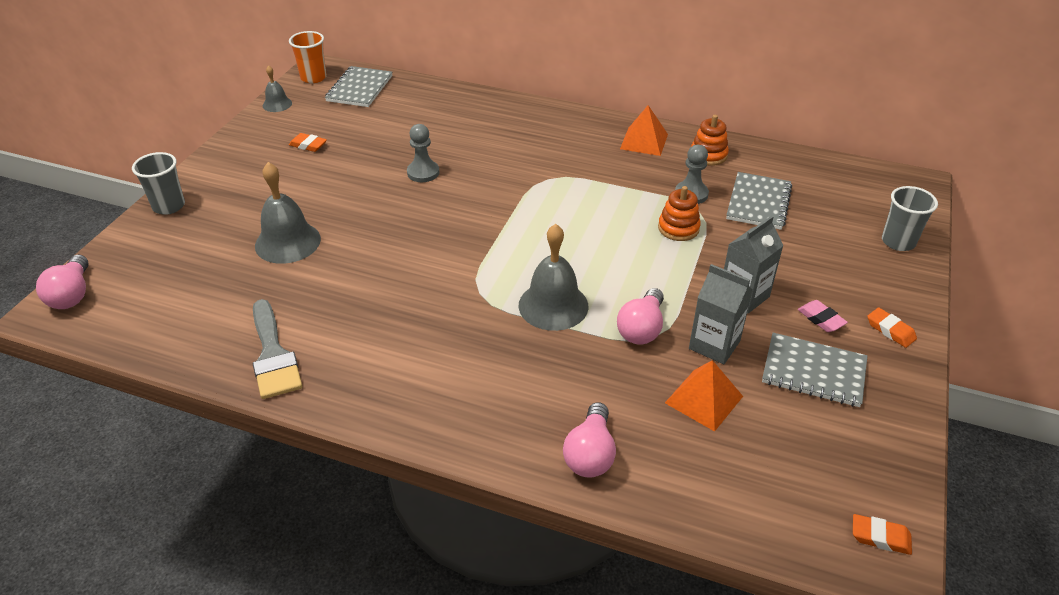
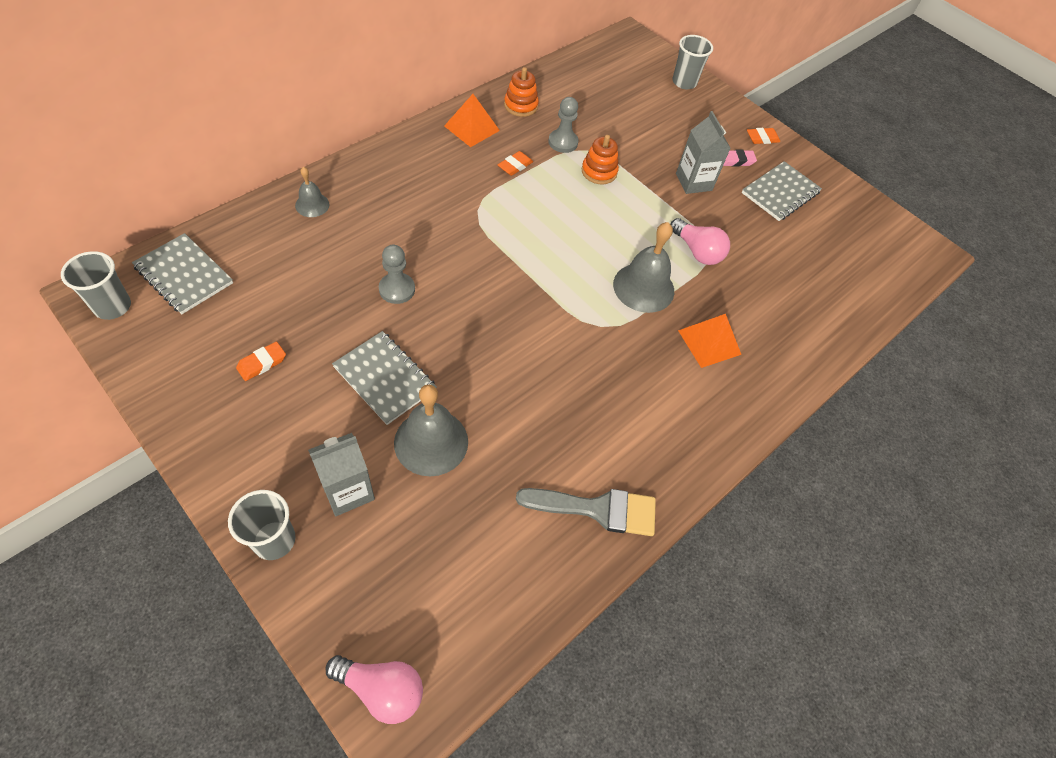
camera: 70 degrees left, 15 degrees up
(277, 104) = (140, 362): grey bell -> grey bell (312, 205)
(313, 77) = (112, 306): orange cup -> grey cup
(590, 454) = (803, 341): pink light bulb -> none
(704, 399) = (780, 257): orange pyramid -> orange pyramid (709, 342)
(714, 345) = (733, 224): grey carton -> grey carton (348, 490)
(758, 202) = (598, 116): grey notebook -> grey notebook (385, 378)
(880, 537) = (913, 244): orange eraser -> orange eraser (515, 166)

